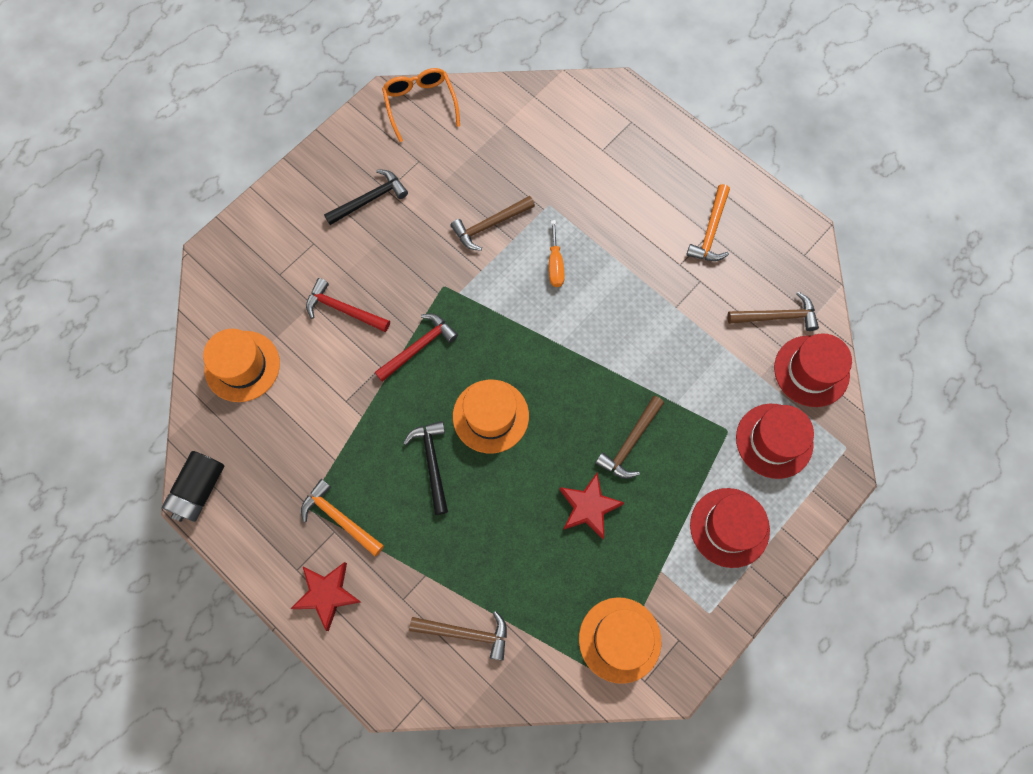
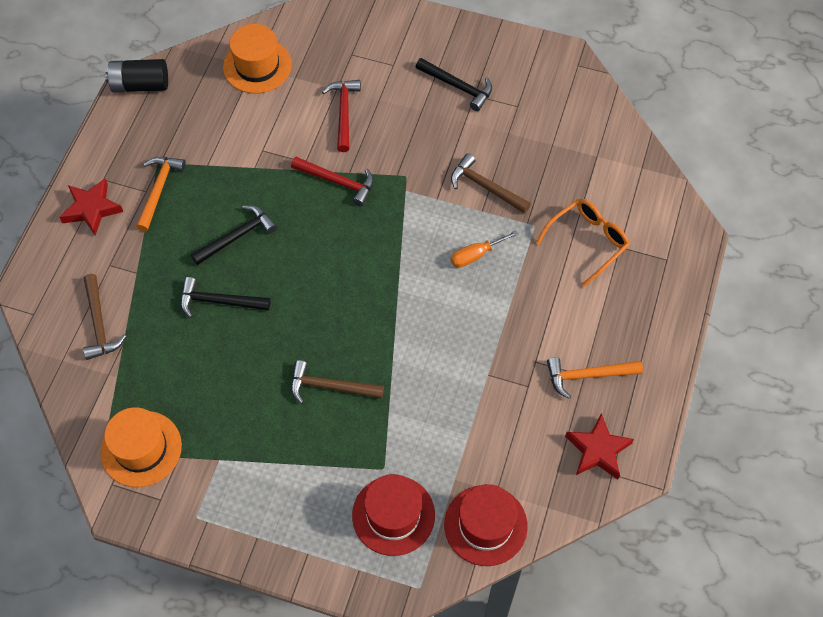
camera: 65 degrees right, 10 degrees down
(420, 104) = (575, 83): orange glasses -> orange glasses (587, 241)
(490, 416) = (301, 263): orange hat -> none
(496, 507) = (219, 301): none -> black hammer
(588, 507) = (252, 375): red star -> red star (598, 450)
(729, 527) = (286, 505): red hat -> none
(777, 317) = (528, 471): brown hammer -> none

